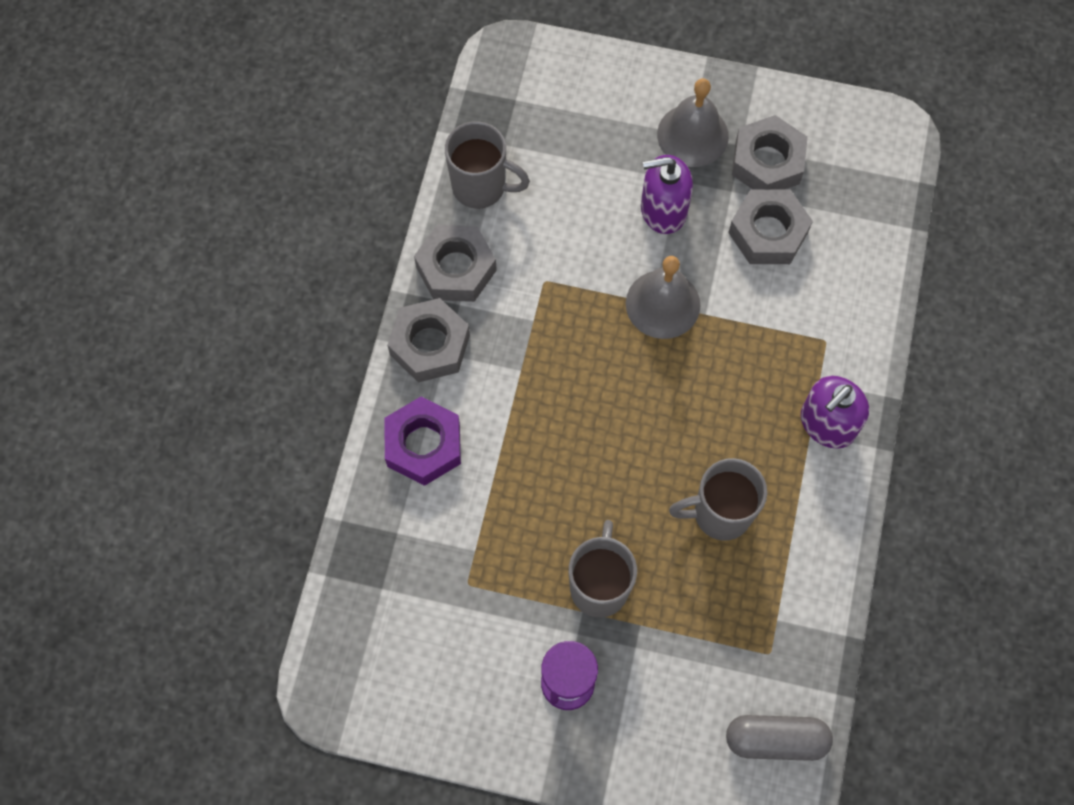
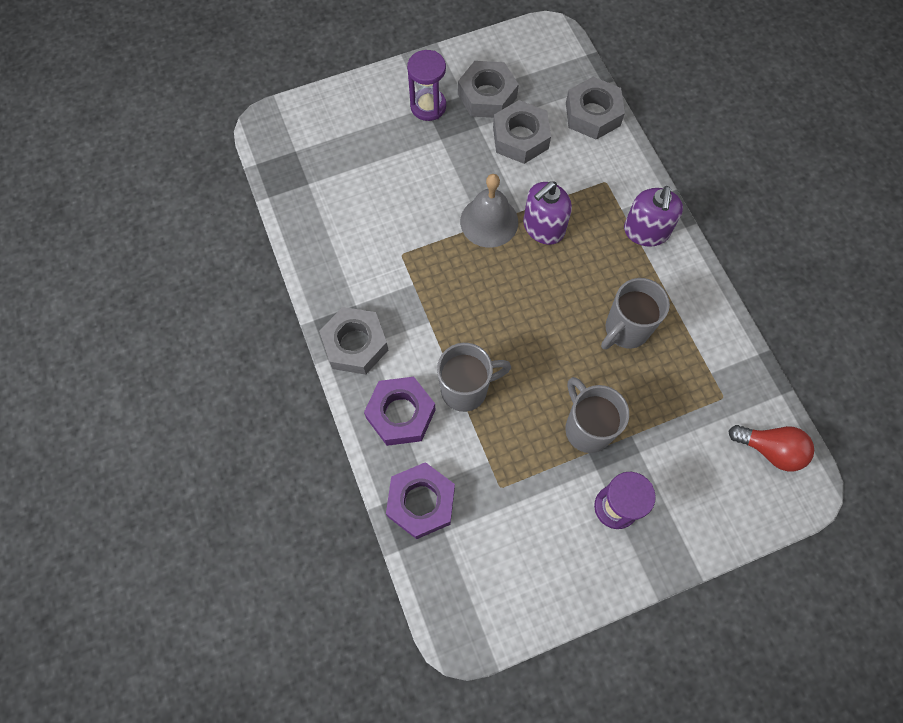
camera: 35 degrees left, 0 degrees up
(380, 545) = (421, 502): none -> purple nut
(456, 268) = (336, 283): grey nut -> grey nut (593, 114)
(481, 187) = (313, 220): grey mug -> grey mug (466, 389)
(663, 210) = (444, 163): purple soap dispenser -> purple soap dispenser (543, 227)
(692, 135) = (428, 106): grey bell -> purple hourglass
(776, 740) = (770, 449): grey capsule -> red light bulb

